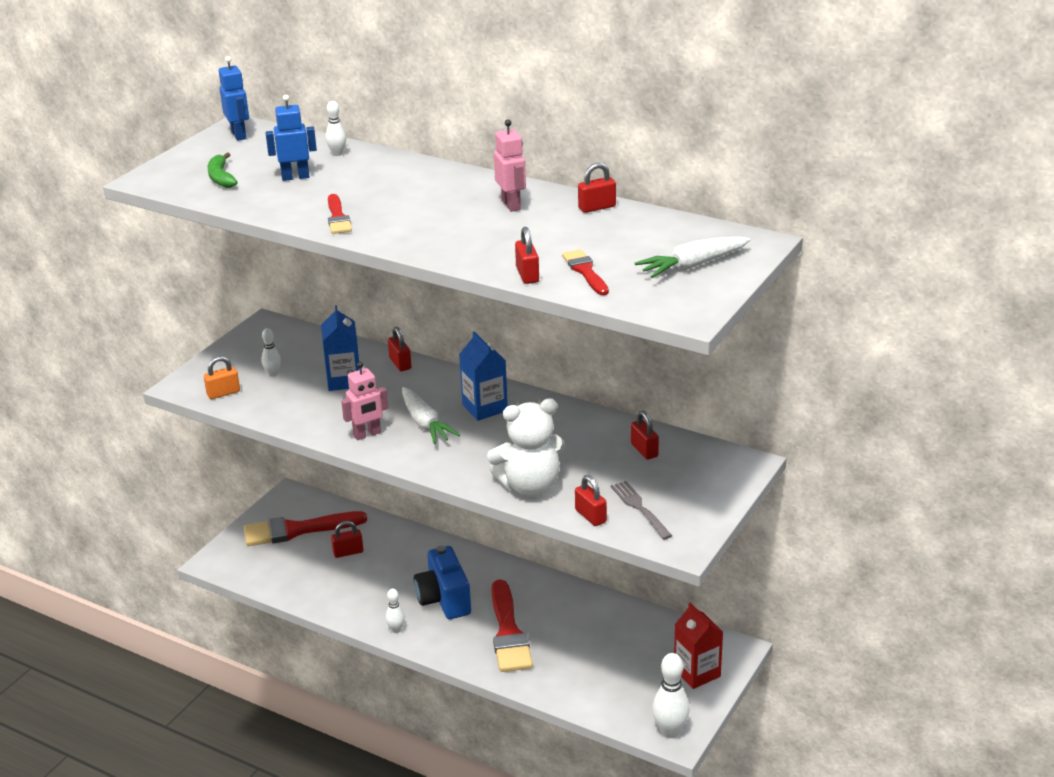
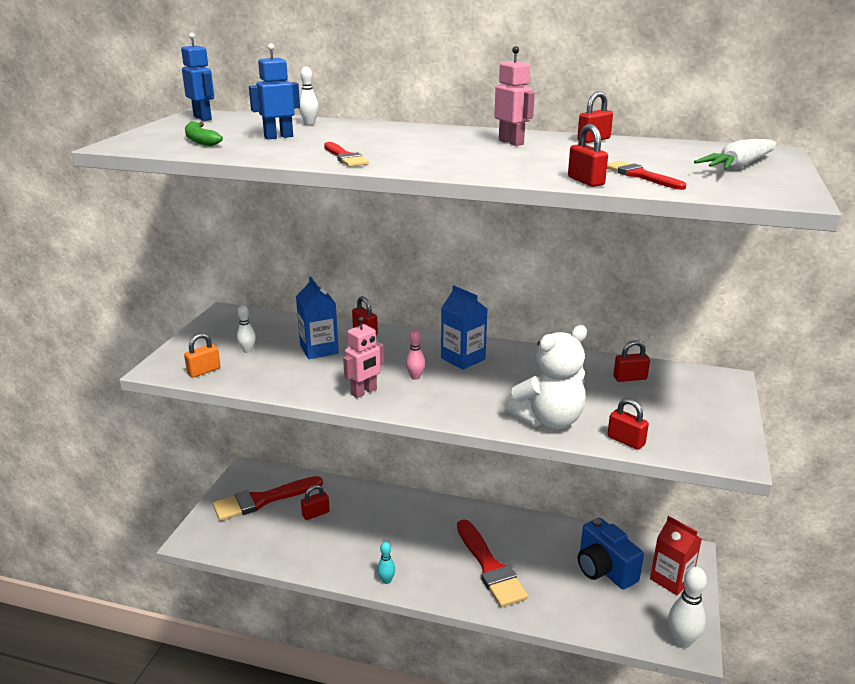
camera: 15 degrees left, 5 degrees down
(396, 630) = (386, 580): white bowling pin -> turquoise bowling pin
(425, 423) = (415, 377): white carrot -> pink bowling pin
(444, 599) = (419, 545): blue camera -> blue camera (604, 570)
(639, 508) = (665, 428): grey fork -> none
(644, 450) = (630, 378): red padlock -> red padlock turned 60 degrees counterclockwise

